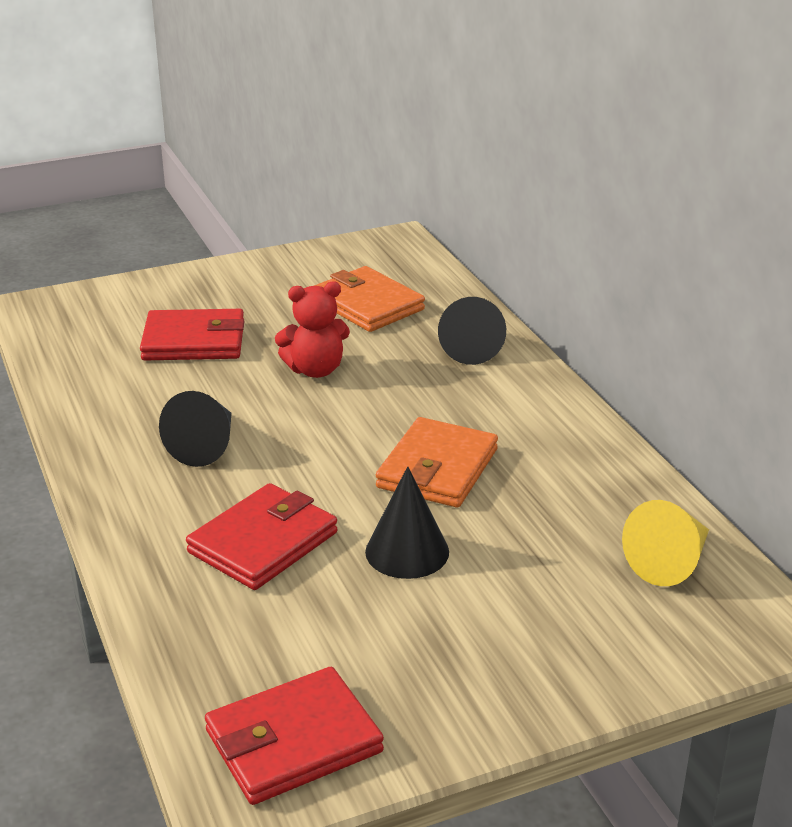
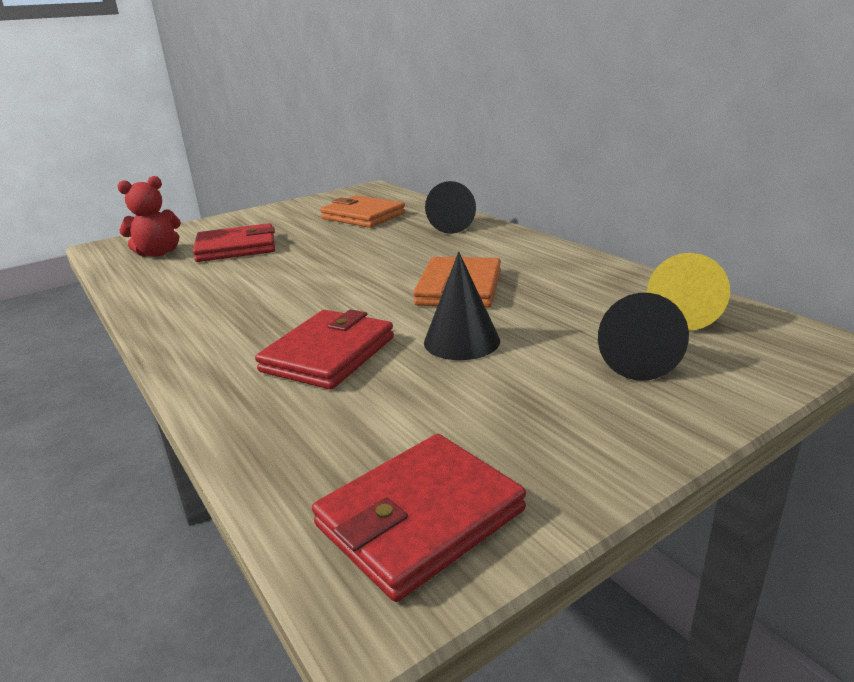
camera: 10 degrees left, 5 degrees down
(205, 446) = (259, 301): black cone -> black cone (634, 359)
(315, 370) = (337, 250): red teddy bear -> red teddy bear (158, 253)

